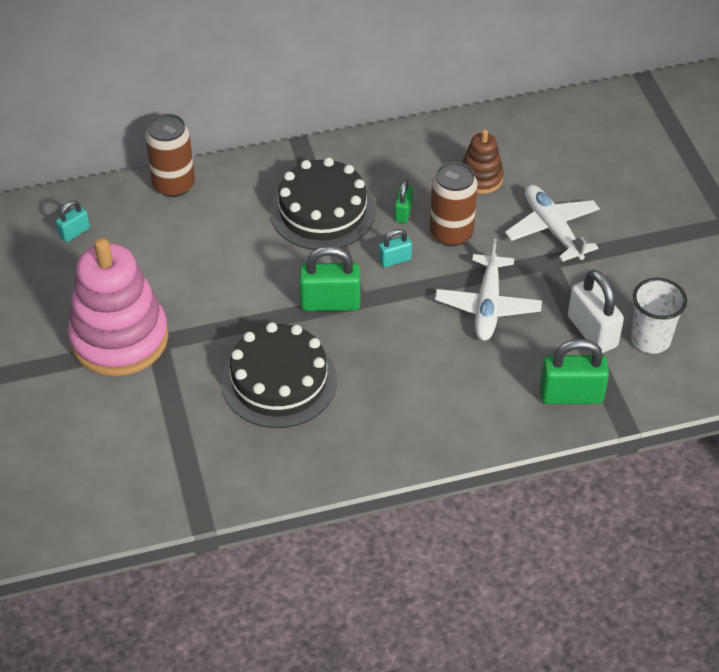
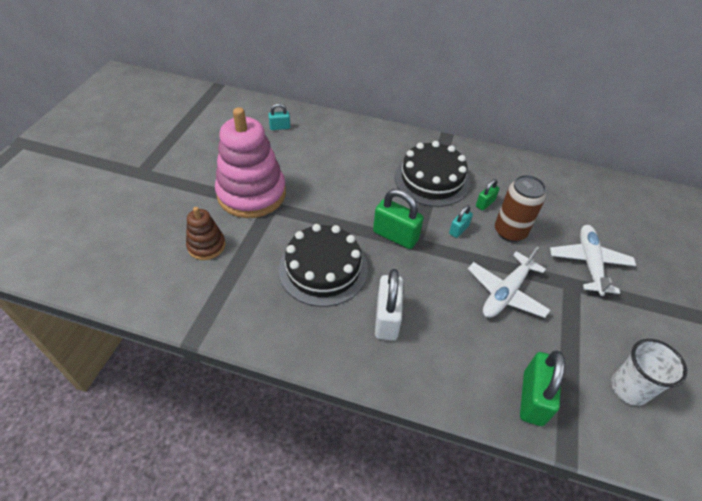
camera: 30 degrees right, 0 degrees up
(174, 185) = (354, 127): brown can -> none
(395, 260) = (458, 230): turquoise padlock -> turquoise padlock turned 60 degrees counterclockwise
(480, 178) = (553, 206): brown stacking toy -> brown stacking toy (206, 246)
(571, 395) = (533, 398): green padlock -> green padlock turned 75 degrees clockwise
(592, 331) = (580, 355): white padlock -> white padlock (387, 318)

